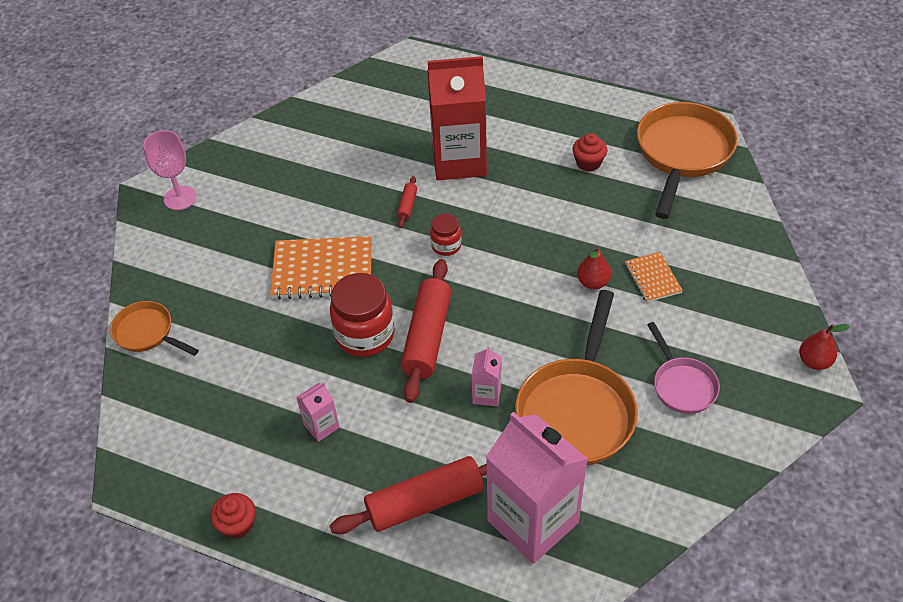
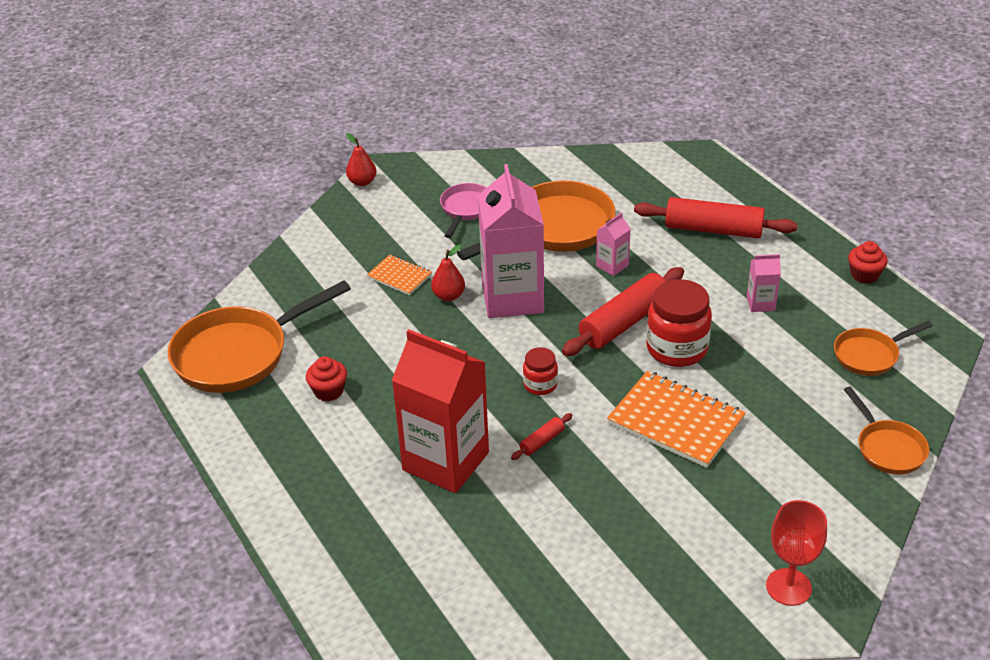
camera: 145 degrees left, 10 degrees down
(180, 198) = (788, 587): pink goblet -> red goblet
(194, 419) = (869, 355): none -> orange pan
(533, 521) = (647, 191): pink carton -> pink carton (512, 298)
(652, 278) = (399, 276): orange notebook -> orange notebook turned 75 degrees counterclockwise

